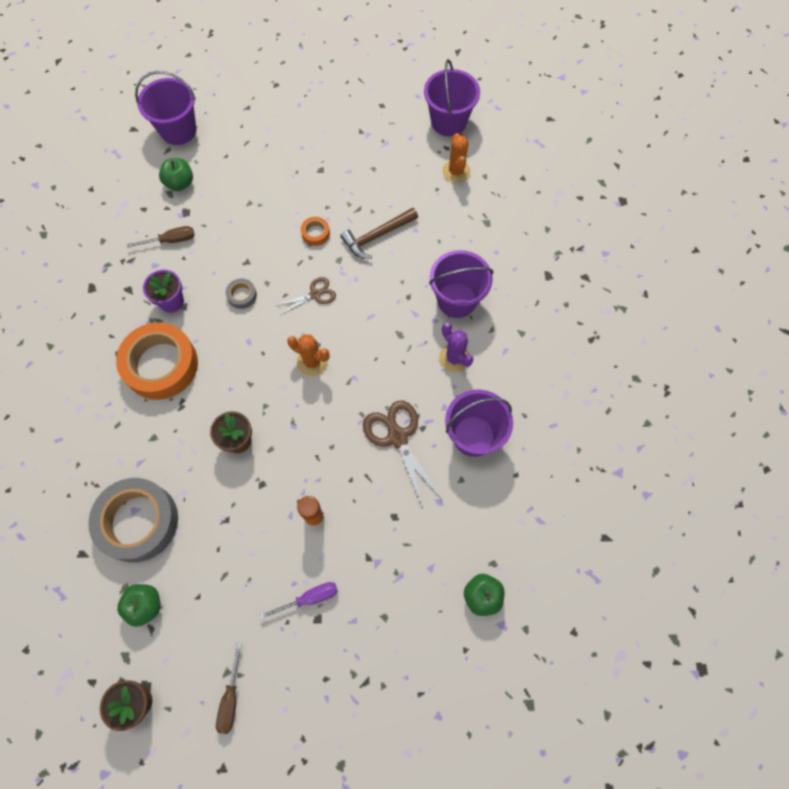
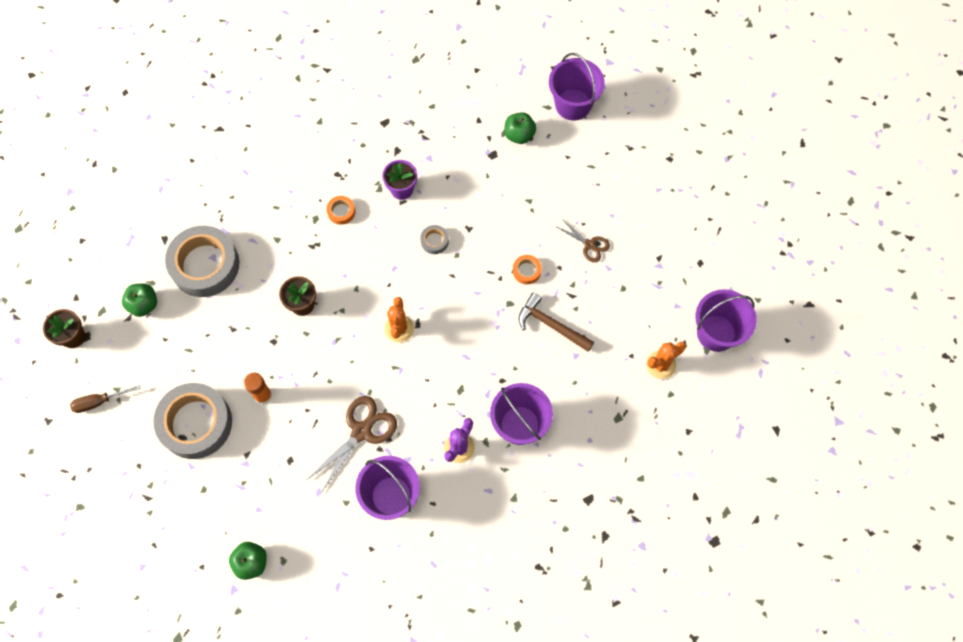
camera: 65 degrees right, 0 degrees up
(161, 365) = (341, 212): orange tape -> orange tape, size x0.41
(171, 240) = (459, 158): brown screwdriver -> none
(309, 598) = (196, 423): purple screwdriver -> grey tape
(315, 294) = (465, 300): brown scissors -> brown scissors (589, 245)

